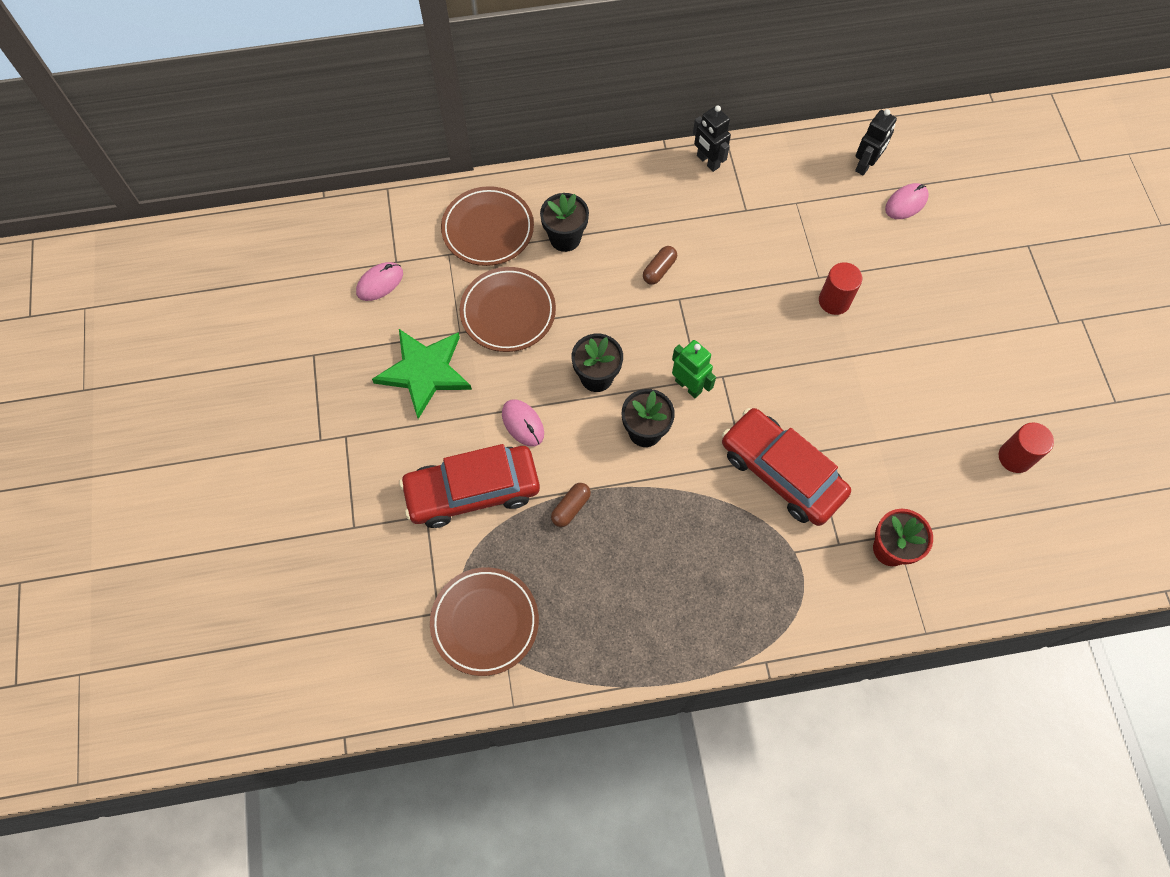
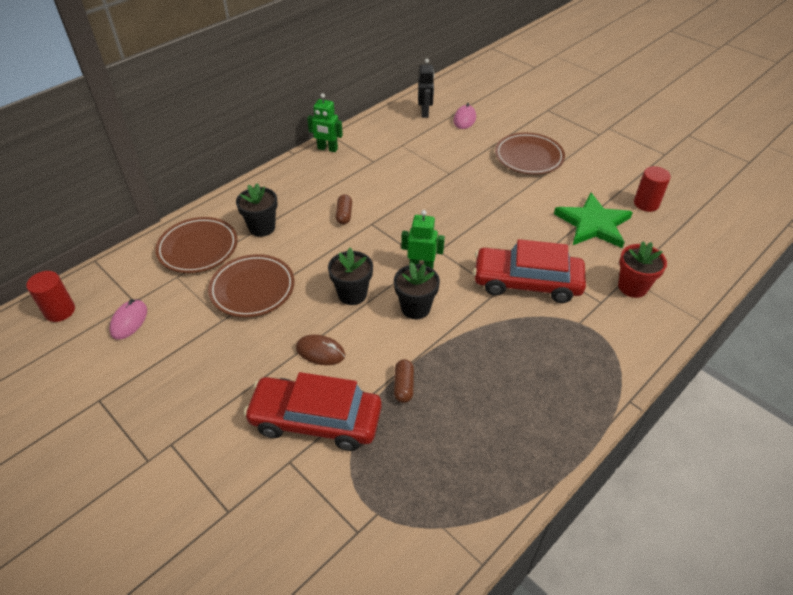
camera: 35 degrees left, 20 degrees down
(425, 372) = (212, 360): green star -> green star (593, 224)
(472, 491) = (316, 420): red car -> red car turned 60 degrees clockwise
(485, 622) = (404, 512): brown plate -> brown plate (529, 157)
(523, 424) = (320, 352): pink mouse -> brown mouse
(707, 161) = (327, 149): black robot -> green robot
(834, 301) = (470, 180): red cylinder -> red cylinder (60, 311)

